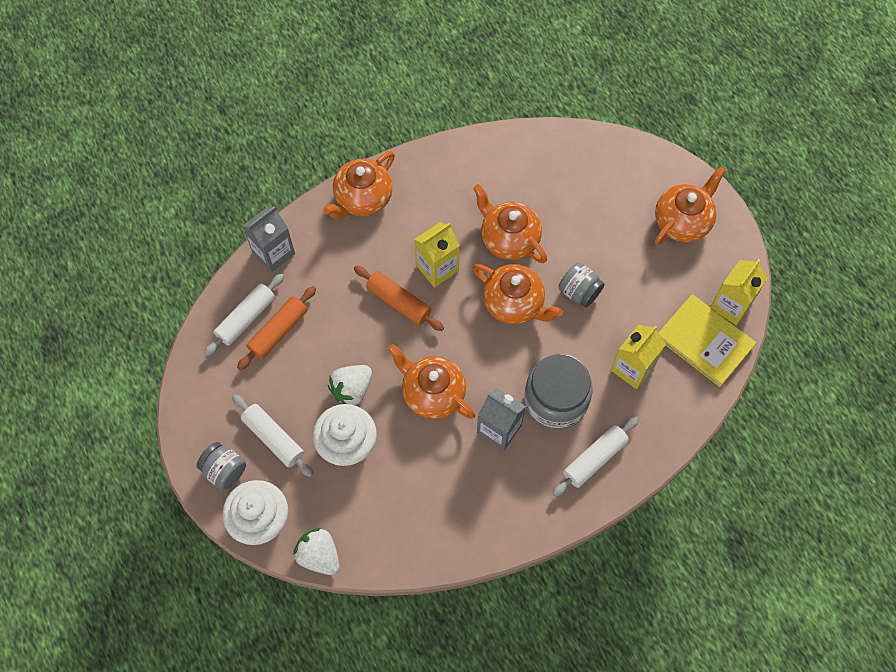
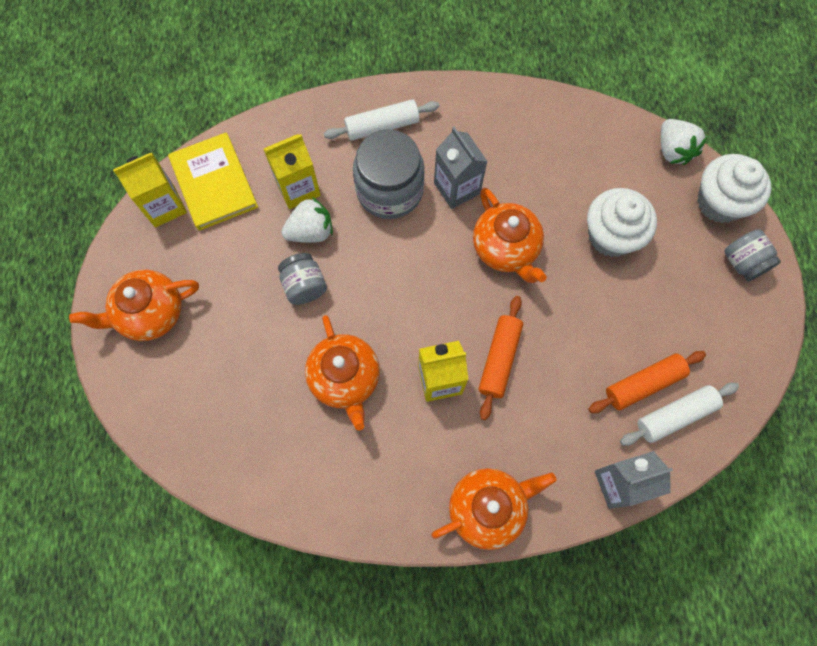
camera: 155 degrees left, 5 degrees up
(273, 438) = (684, 272): white rolling pin -> none
(352, 389) = (586, 287): white strawberry -> white strawberry (311, 231)
(398, 302) = (499, 359): orange rolling pin -> orange rolling pin turned 45 degrees clockwise
(514, 304) = (378, 303): orange teapot -> none

